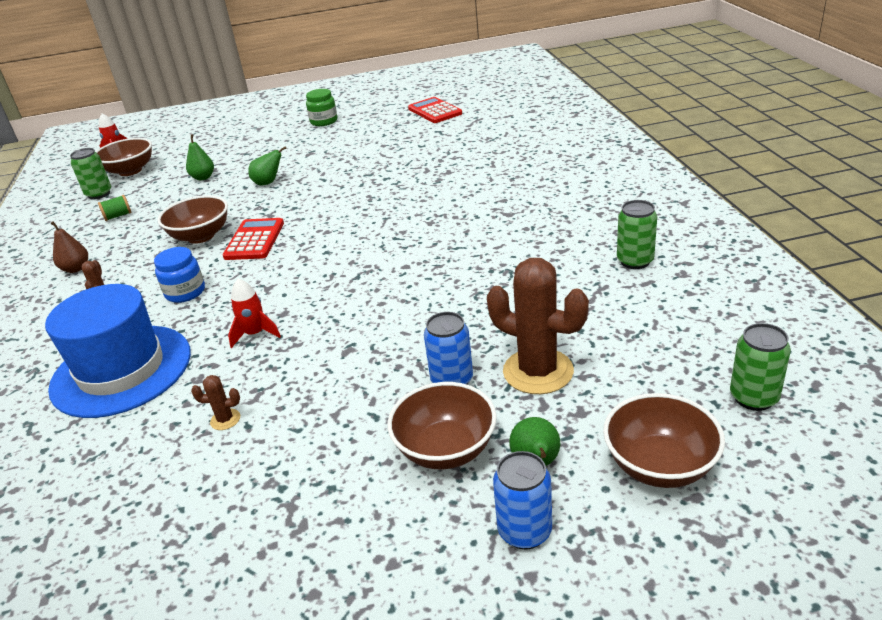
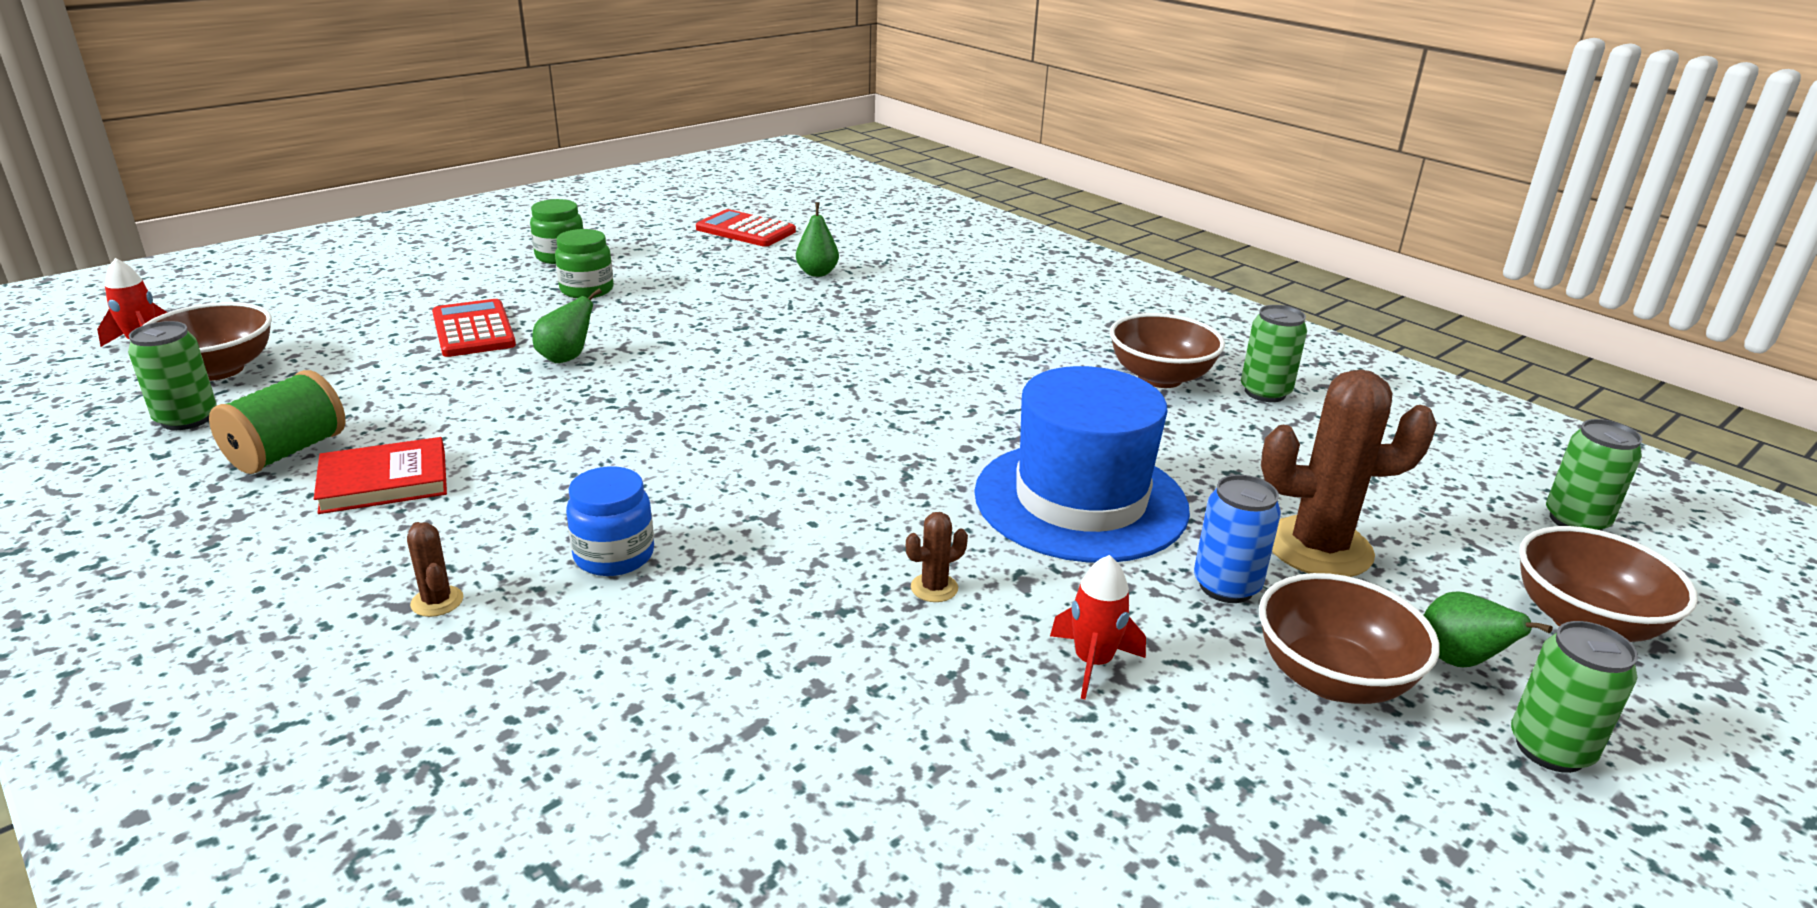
camera: 35 degrees left, 5 degrees down
(76, 269) = (298, 560): brown pear -> none
(118, 216) = (288, 452): green spool -> green spool, size x1.77
(121, 370) = (640, 714): blue hat -> blue hat (1080, 501)
(137, 237) = (384, 481): none -> red book
(201, 236) = (530, 459): brown bowl -> brown bowl (1160, 377)
(203, 177) = (413, 364): green pear -> green pear (817, 273)
(225, 419) = (951, 737): brown cactus -> brown cactus (934, 588)
(254, 240) = (651, 450): red calculator -> red calculator (473, 330)
(255, 334) = (837, 593): red rocket -> red rocket (1092, 662)
(316, 143) = (587, 290): none -> green jar
(525, 531) = (1550, 748): blue can -> green can

